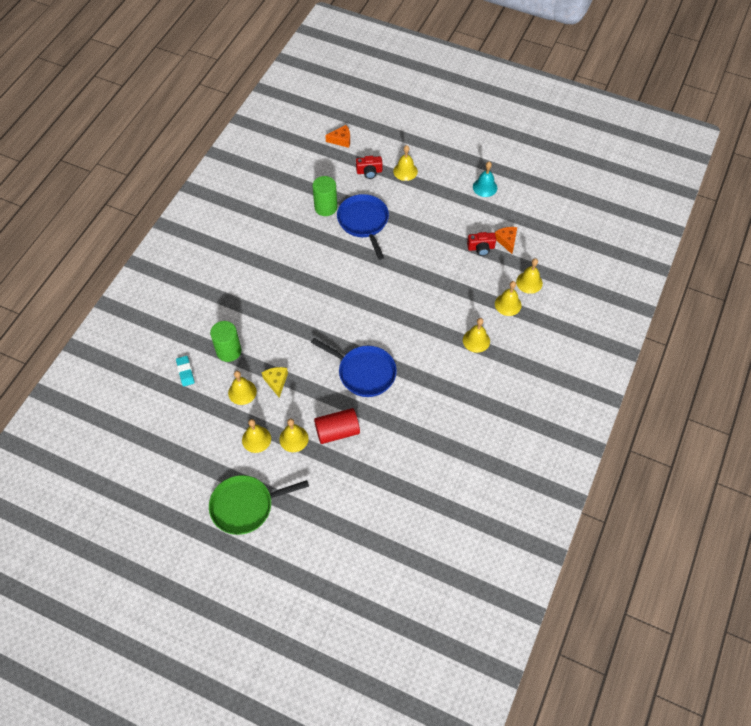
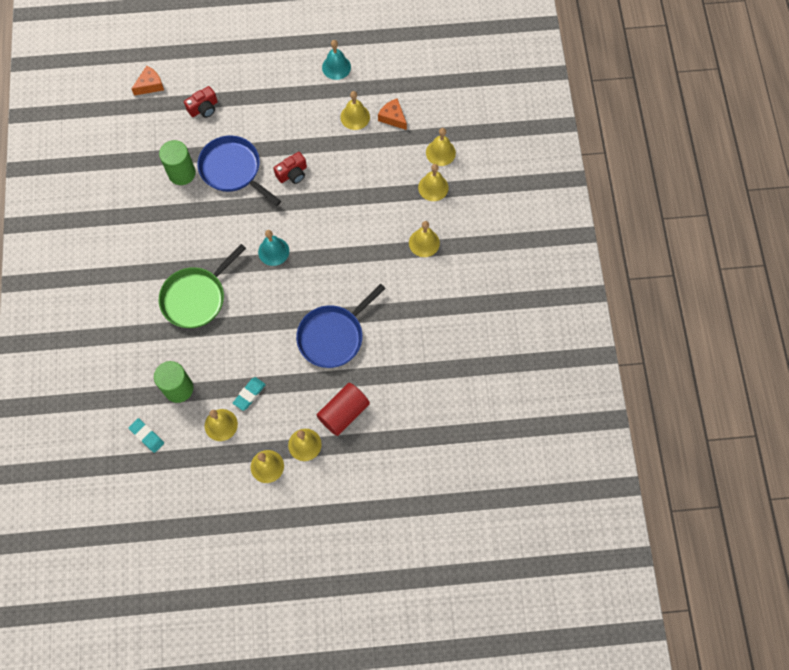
camera: 30 degrees left, 10 degrees up
(245, 506) = (299, 541): green pan -> green pan (196, 297)
(276, 381) = (249, 394): yellow cheese -> turquoise eraser
(358, 291) = (273, 251): none -> turquoise bell
(364, 372) = (333, 336): blue pan -> blue pan turned 135 degrees clockwise
(405, 171) = (242, 89): yellow bell -> yellow bell (355, 117)
(481, 248) = (371, 138): red camera -> red camera (292, 173)

